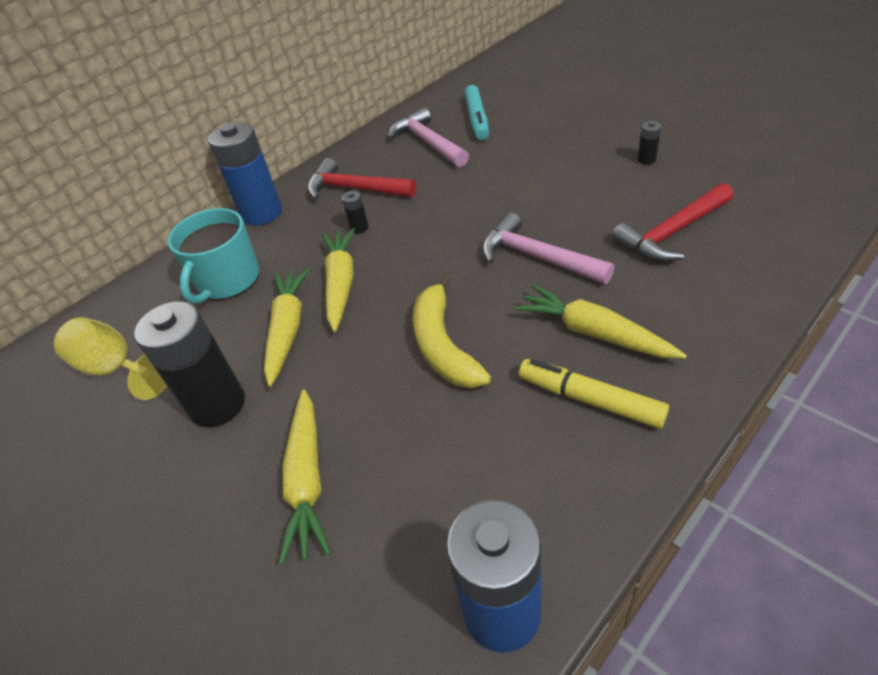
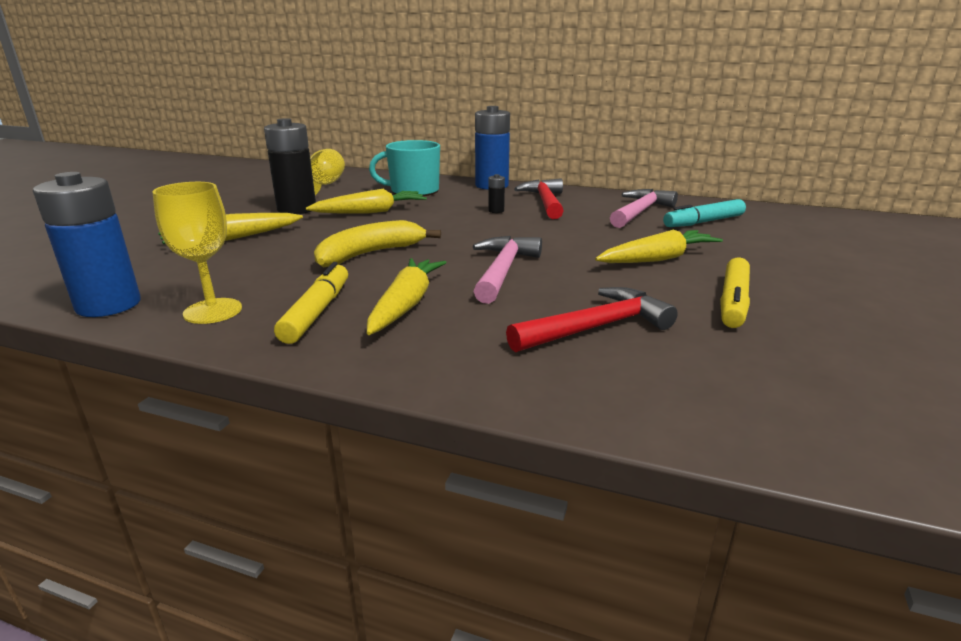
camera: 60 degrees right, 20 degrees down
(341, 283) = (426, 216): yellow carrot -> yellow carrot (658, 259)
(559, 492) = (213, 311): none -> yellow goblet
(646, 159) = (733, 302): black battery -> yellow marker
(672, 233) = (596, 327): red hammer -> red hammer turned 120 degrees clockwise

